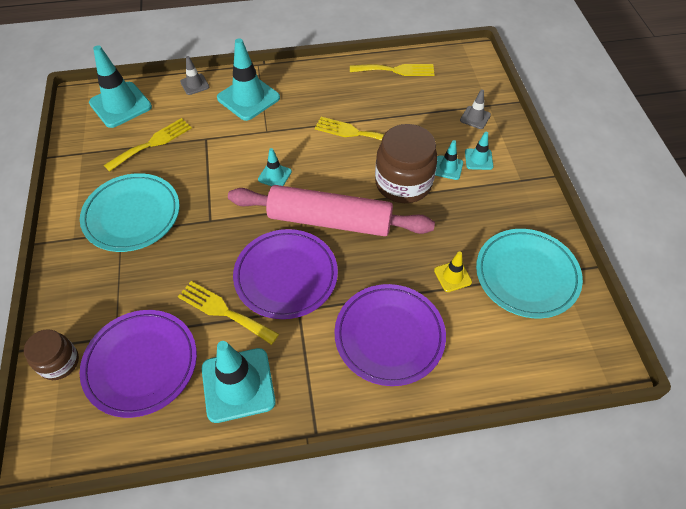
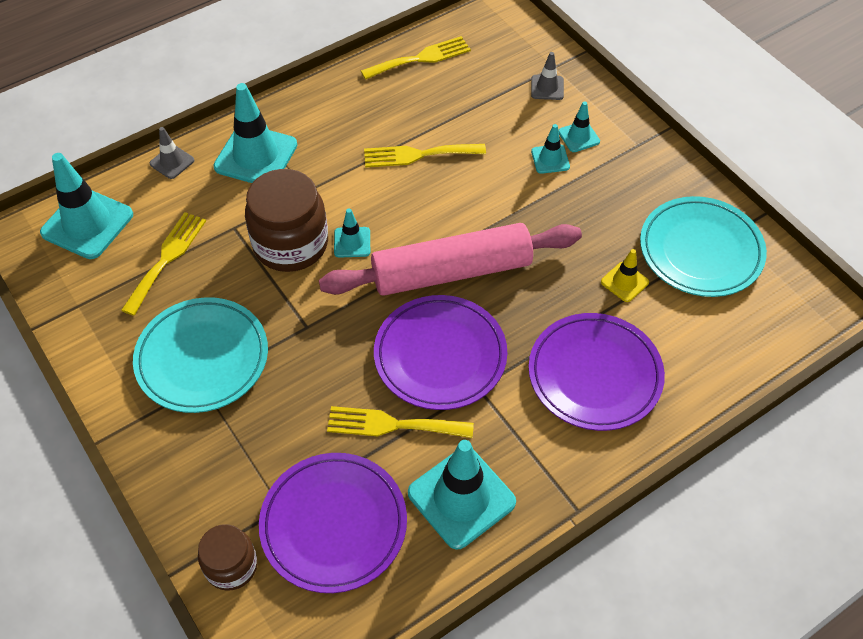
camera: 25 degrees left, 0 degrees up
(403, 183) = (510, 196): brown jar -> brown jar (290, 244)

